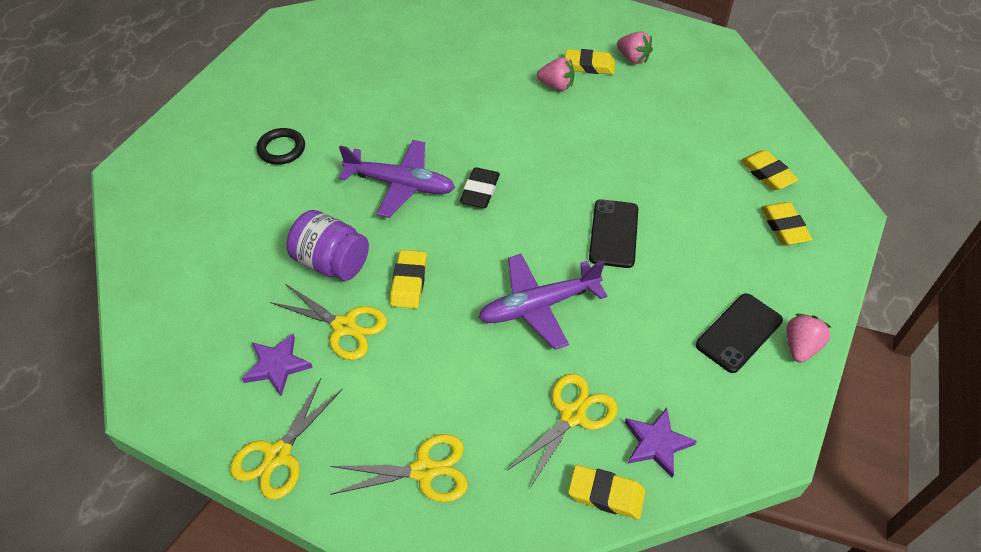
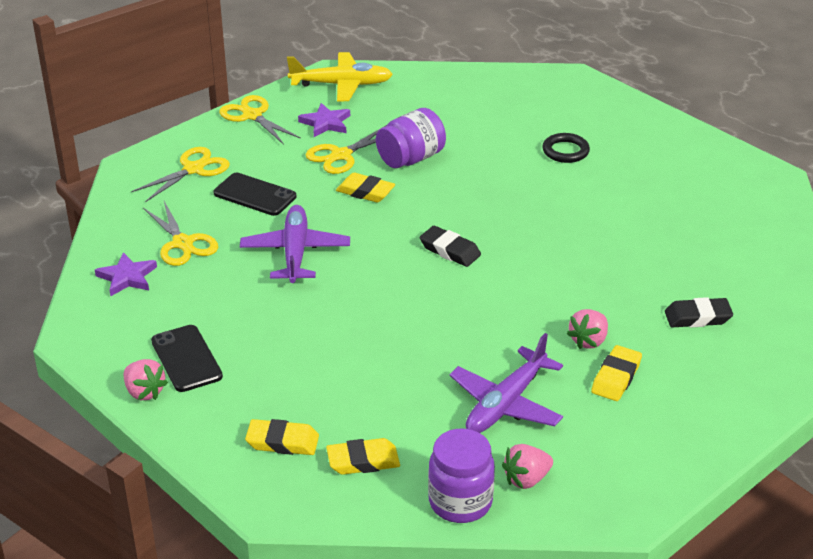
camera: 110 degrees right, 15 degrees down
(178, 381) = (341, 85): none -> yellow plane
(400, 184) = (484, 207): purple plane -> purple plane (506, 403)
(424, 471) = (193, 169): yellow scissors -> yellow scissors turned 150 degrees counterclockwise
(497, 37) = (697, 317): none -> black eraser
(606, 494) = (110, 242): yellow eraser -> none
(613, 233) = (347, 318): black phone -> black phone (255, 195)
(633, 58) = (617, 420): pink strawberry -> pink strawberry (526, 479)
(765, 114) = (460, 502): none -> purple jar

